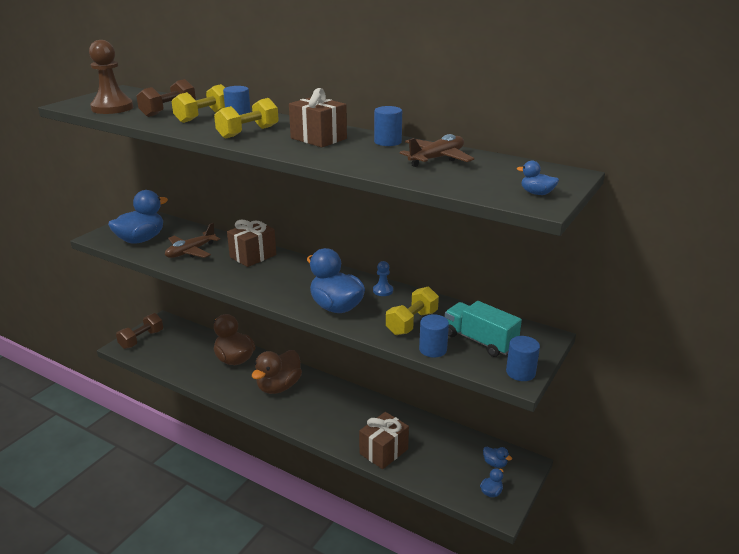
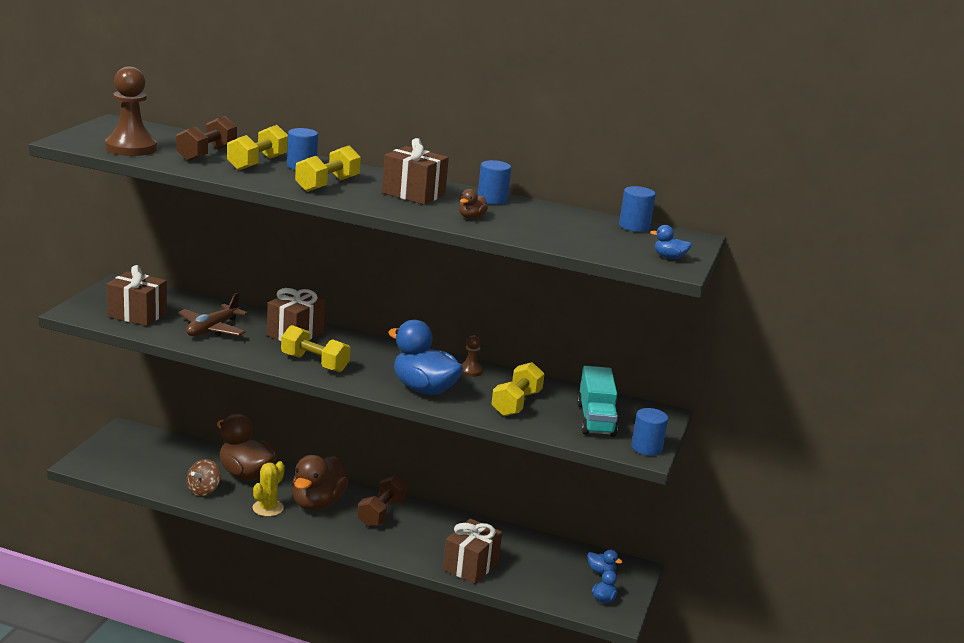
camera: 15 degrees left, 5 degrees down
(141, 239) = (137, 315): blue duck -> brown gift
(141, 339) = (106, 454): brown dumbbell -> brown dumbbell (381, 513)
(198, 372) = (203, 490): none -> brown spinning top
(240, 389) = (268, 508): none -> yellow cactus
(256, 281) = (314, 363): none -> yellow dumbbell
(358, 157) = (471, 217): none -> brown duck
(383, 291) = (470, 371): blue pawn -> brown pawn
(433, 349) = (549, 429): blue cylinder -> blue cylinder (634, 226)
(437, 159) = (554, 220): brown plane -> none
(479, 341) = (595, 419): turquoise truck -> turquoise truck turned 120 degrees counterclockwise

